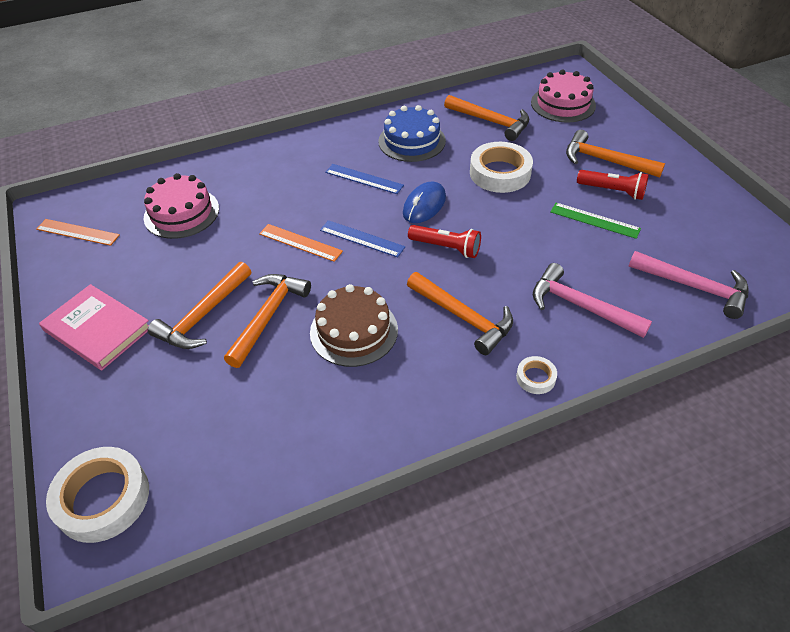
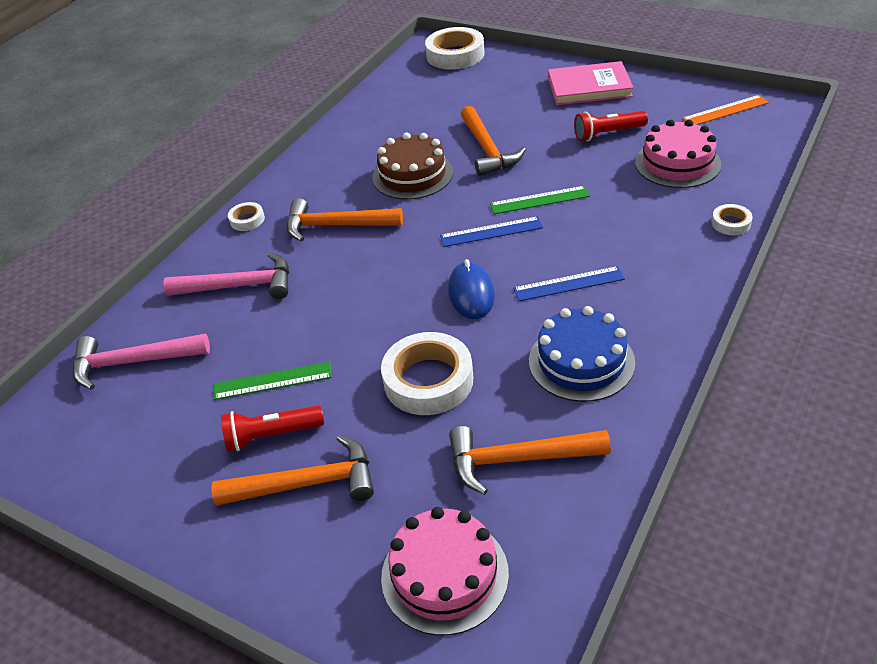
camera: 145 degrees right, 5 degrees down
(203, 315) = (533, 127): orange hammer -> none
(230, 160) = (731, 223): none -> white tape
(300, 242) = (539, 200): orange ruler -> green ruler
(446, 248) = (404, 267): red flashlight -> red flashlight (607, 134)

